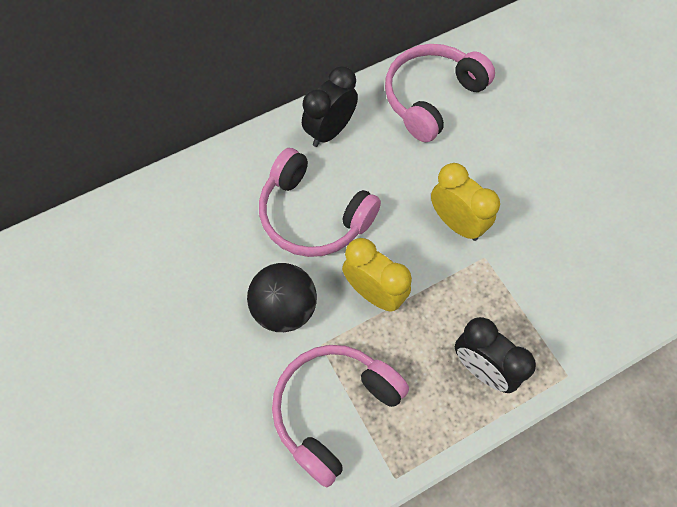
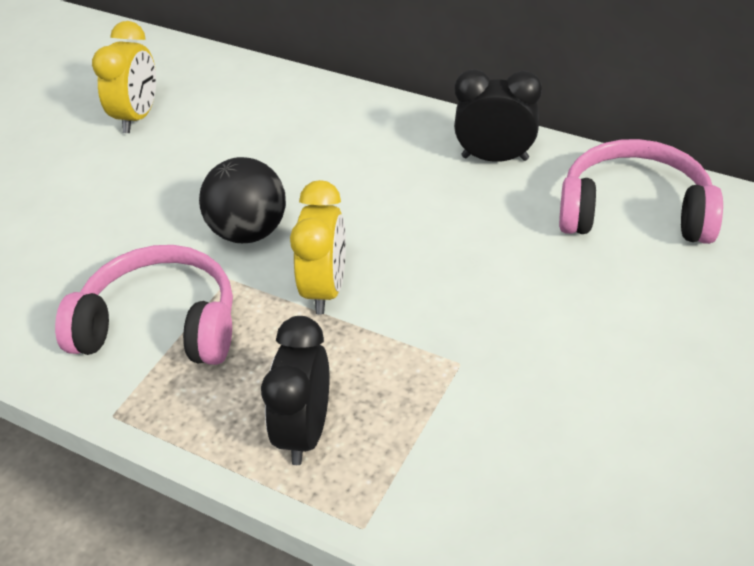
camera: 60 degrees right, 20 degrees down
(313, 215) = (377, 197): pink headphones -> none
(456, 223) = (482, 315): yellow clock -> yellow clock (138, 117)

